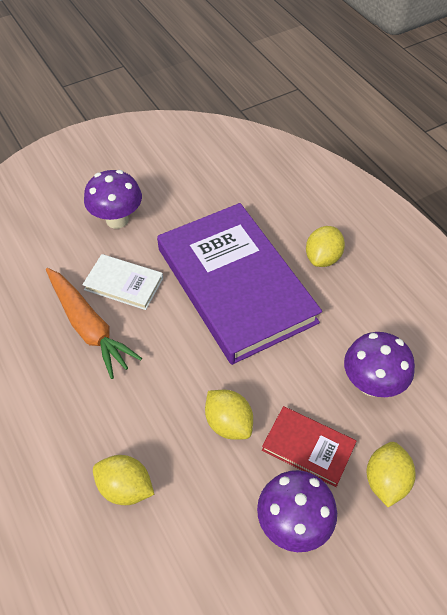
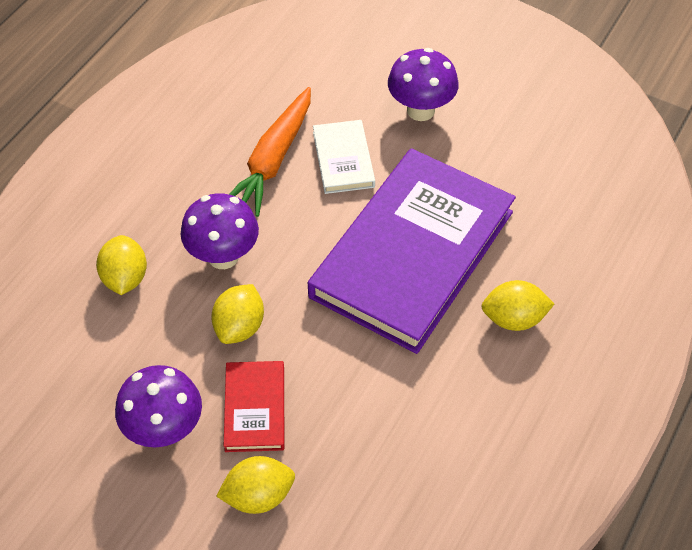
camera: 60 degrees right, 0 degrees up
(371, 384) = (370, 437): purple mushroom -> purple mushroom (223, 256)

